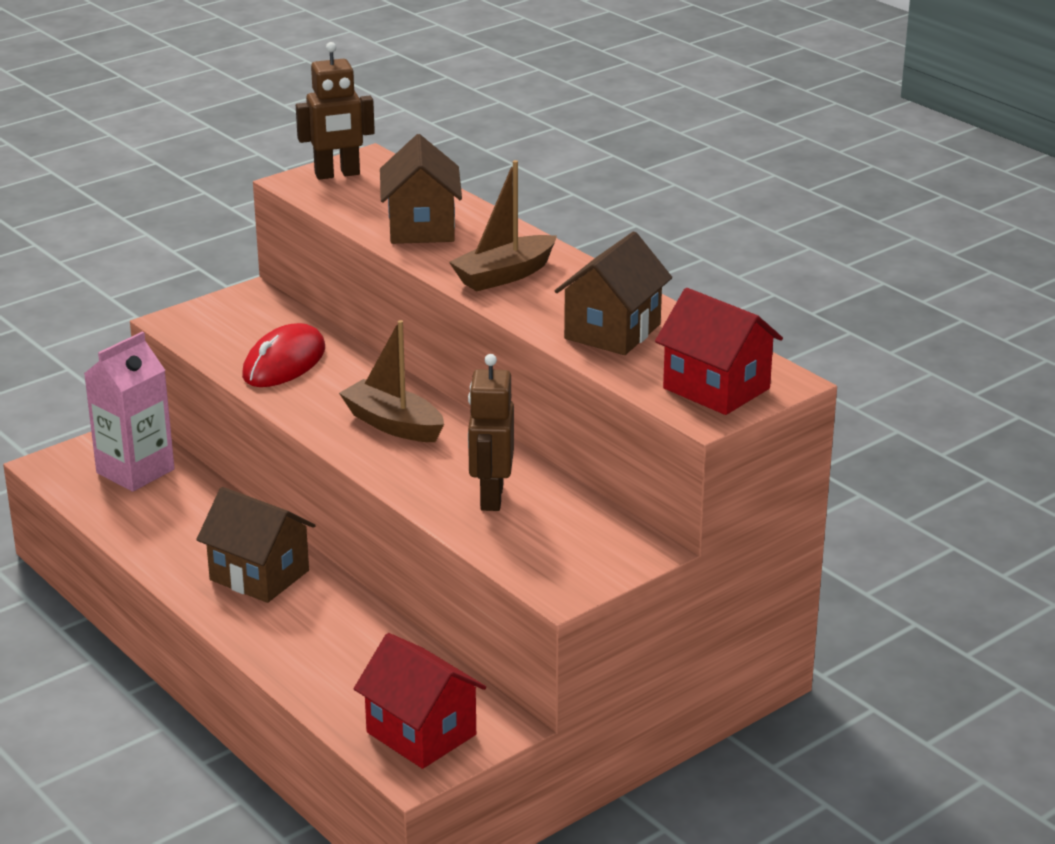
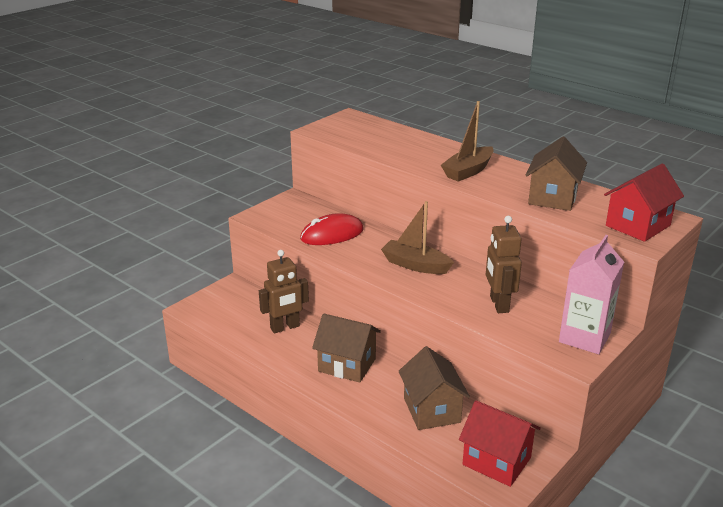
camera: 10 degrees left, 0 degrees up
(135, 471) = (244, 307): pink carton -> pink carton (584, 337)
(284, 363) = (332, 234): red mouse -> red mouse turned 45 degrees clockwise
(337, 174) = (337, 124): brown robot -> brown robot (285, 327)
(421, 228) = (403, 149): brown house -> brown house (431, 410)
(716, 388) = (638, 225): red house -> red house turned 75 degrees counterclockwise

